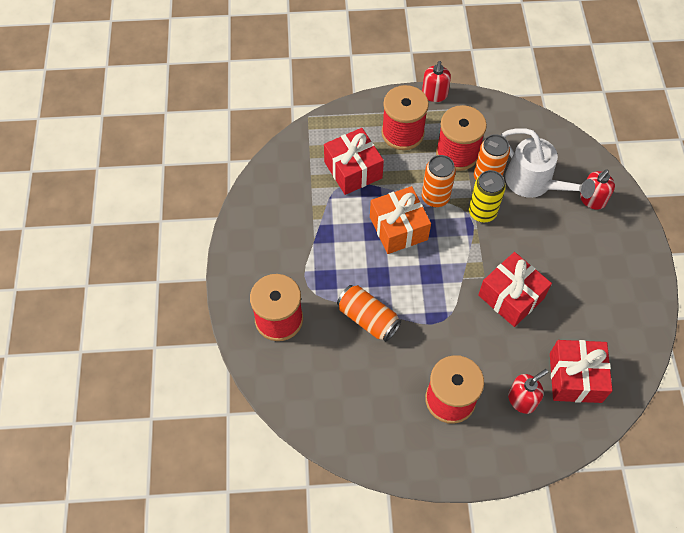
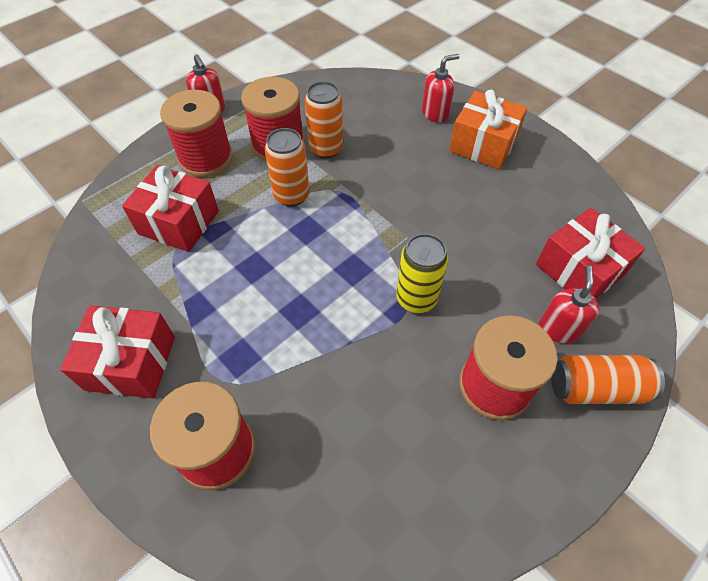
camera: 40 degrees left, 5 degrees down
(368, 319) = (327, 366): orange can -> orange can (596, 388)
(398, 228) = (278, 247): orange gift -> orange gift (483, 145)
(482, 212) = (350, 181): yellow can -> yellow can (416, 299)
(511, 296) = (450, 237): red gift -> red gift (131, 363)
(534, 183) = (373, 129): white watering can -> none
(592, 200) = (435, 113): red soap dispenser -> red soap dispenser turned 120 degrees counterclockwise

